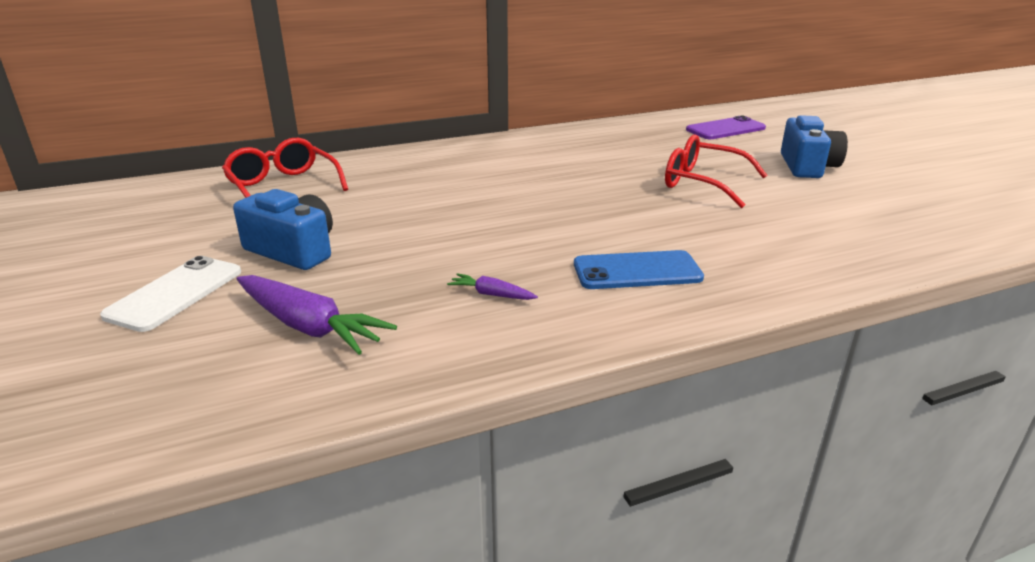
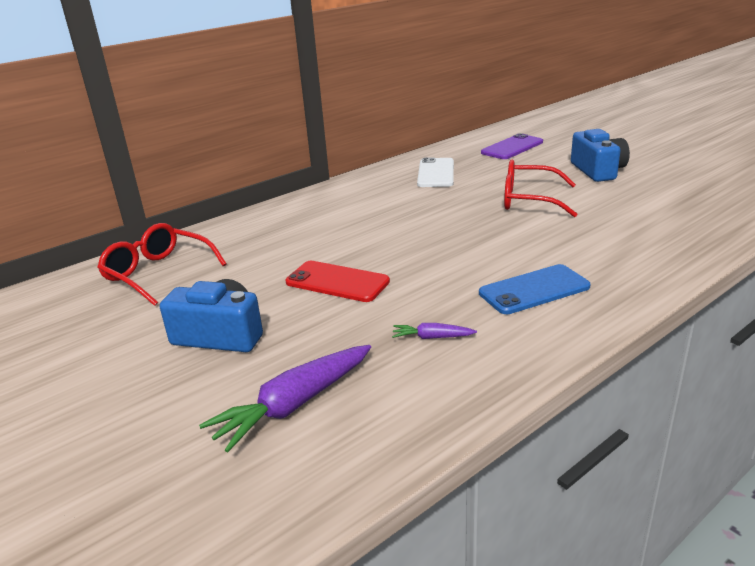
camera: 15 degrees left, 0 degrees up
(175, 293) = (137, 404): white phone -> white phone (436, 173)
(309, 326) = (294, 405): purple carrot -> purple carrot turned 120 degrees clockwise
(439, 225) = (337, 282): none -> red phone

